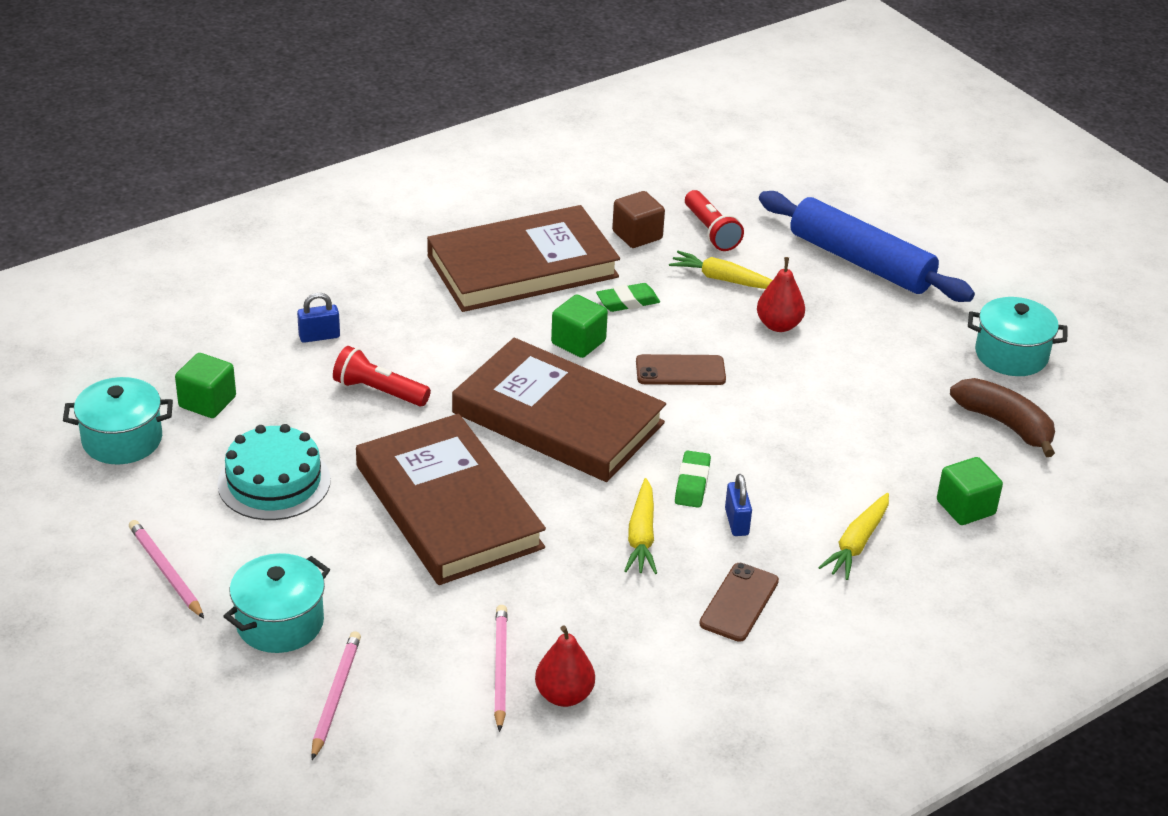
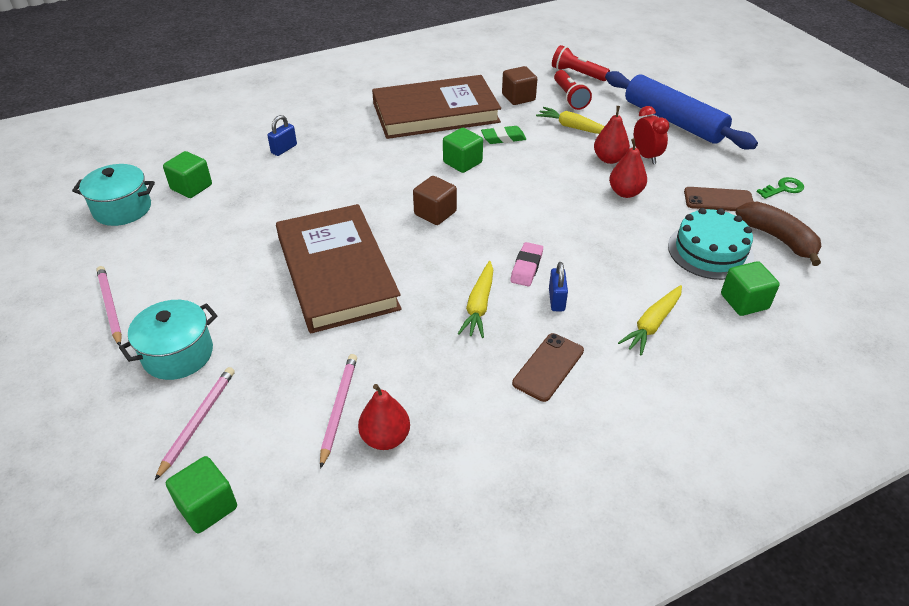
camera: 10 degrees right, 5 degrees up
(274, 482) = (216, 245): turquoise cake -> turquoise cake (710, 251)
(319, 336) = (284, 149): blue padlock -> blue padlock turned 45 degrees counterclockwise
(378, 391) = (312, 187): red flashlight -> red flashlight (577, 74)
(381, 782) = (207, 507): none -> green cube
(557, 418) = (435, 213): brown book -> brown cube
(680, 371) = (532, 186): brown phone -> brown phone (718, 200)
(692, 483) = (526, 267): green eraser -> pink eraser
(806, 373) = (625, 192): none -> red pear
(828, 318) = (646, 156): none -> red clock
(1011, 355) = (783, 188): turquoise pot -> green key

